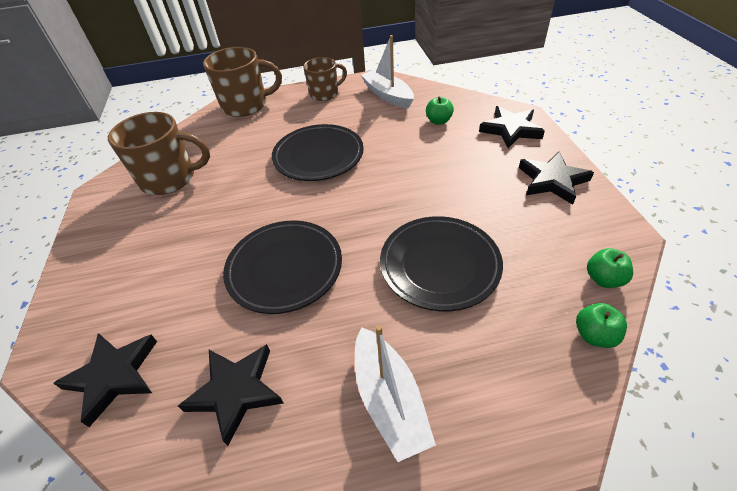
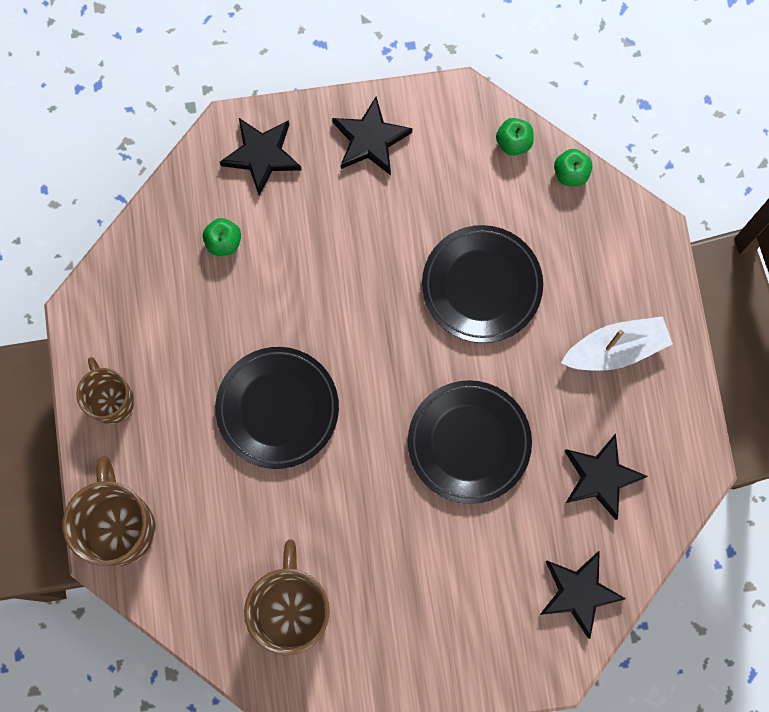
camera: 90 degrees left, 30 degrees up
(388, 95) = (138, 303): white boat -> none

